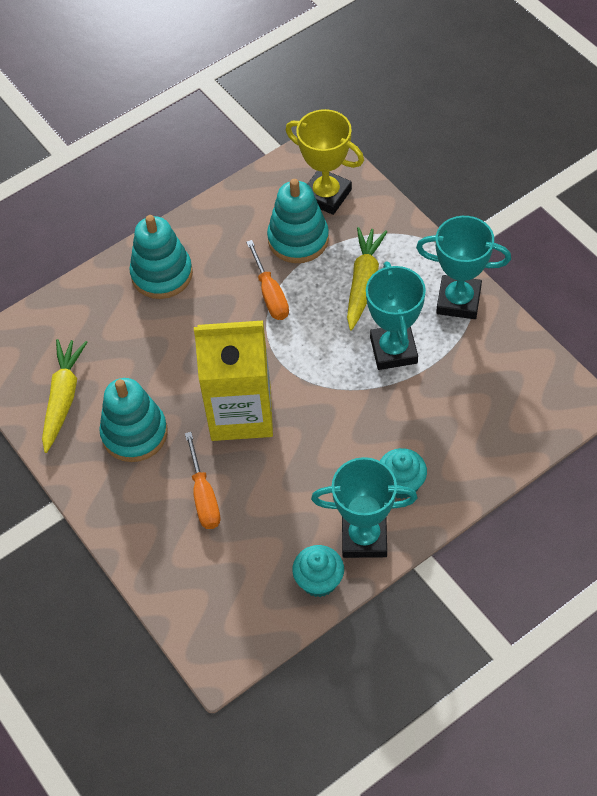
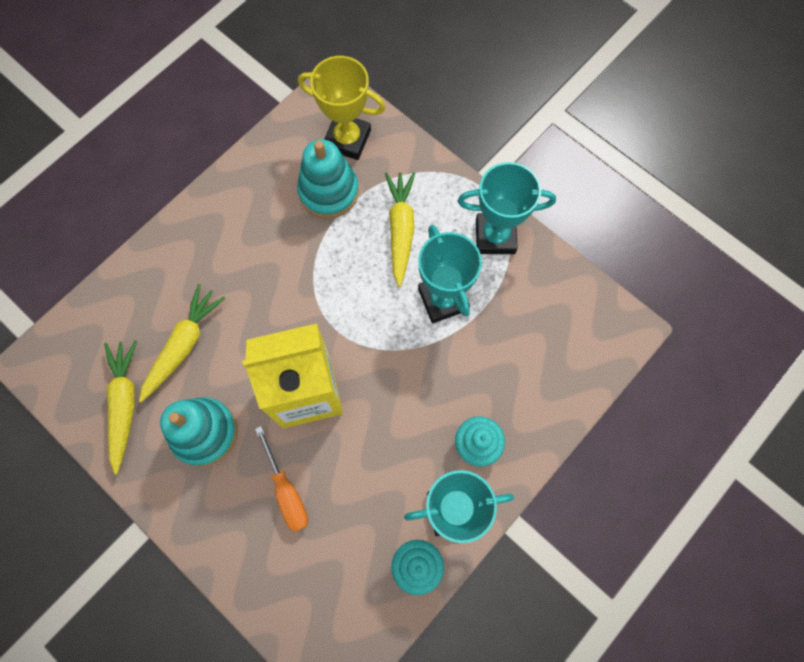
camera: 15 degrees left, 15 degrees up
(129, 355) = (183, 345): none -> yellow carrot
(162, 274) = (200, 249): turquoise stacking toy -> none
(270, 294) = (312, 256): orange screwdriver -> none

